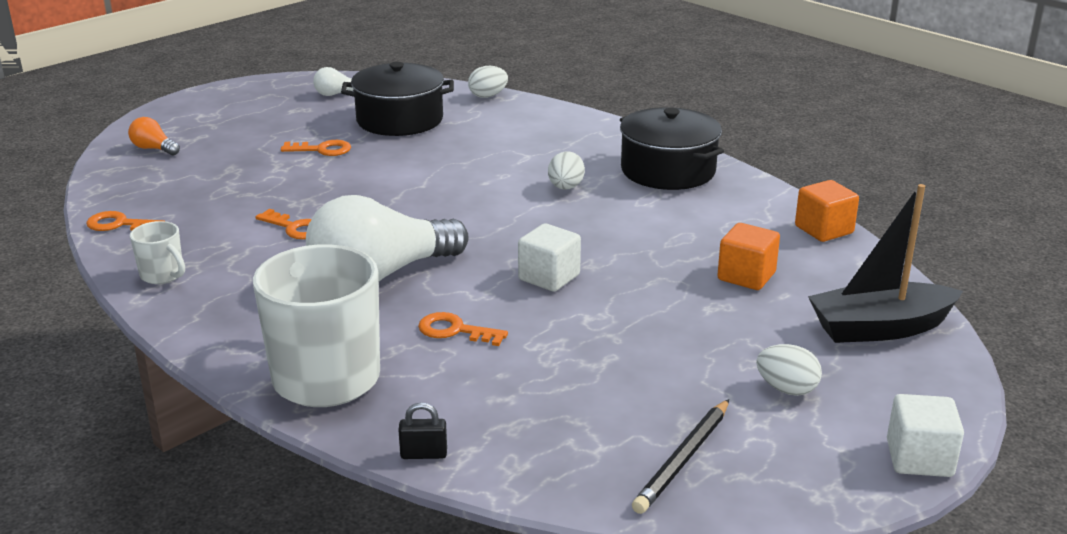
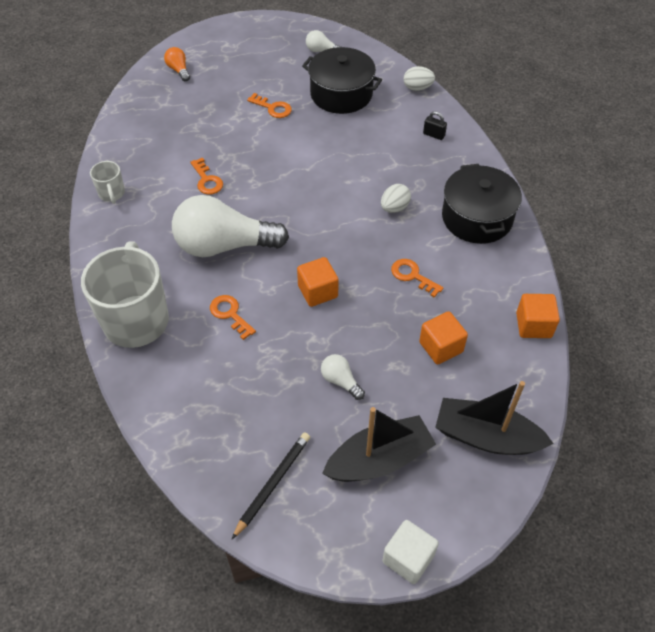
camera: 30 degrees right, 25 degrees up
(119, 224) = (117, 137): orange key -> orange key (412, 276)
(423, 454) = (143, 406): black padlock -> black padlock (434, 135)
(549, 277) = (318, 291): white cube -> orange cube
(663, 341) = (340, 381): none -> white light bulb
(683, 459) = (273, 484): black pencil -> black pencil turned 150 degrees clockwise
(786, 389) = (379, 459): white egg -> black boat

